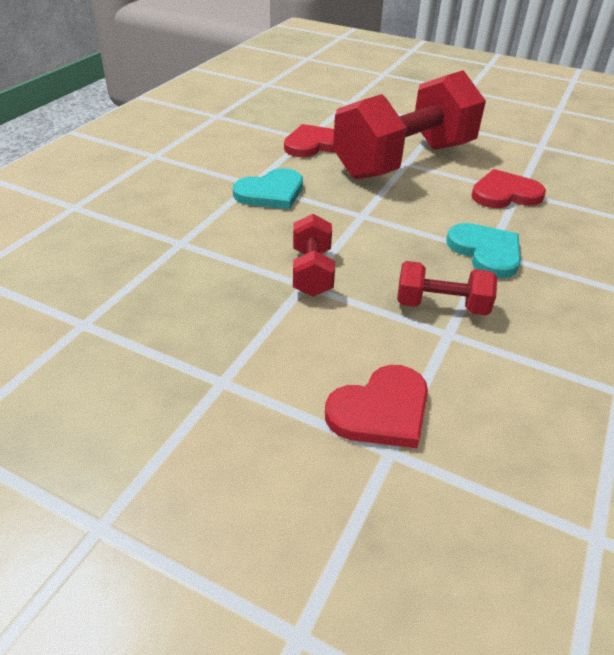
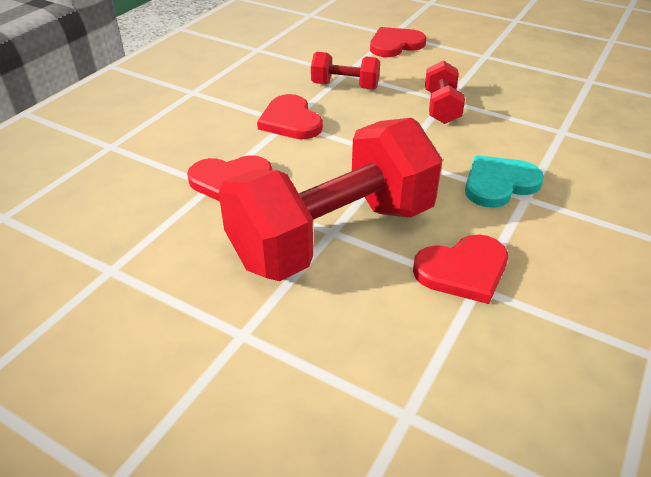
camera: 175 degrees left, 0 degrees up
(486, 252) = (290, 121): turquoise heart -> red heart

